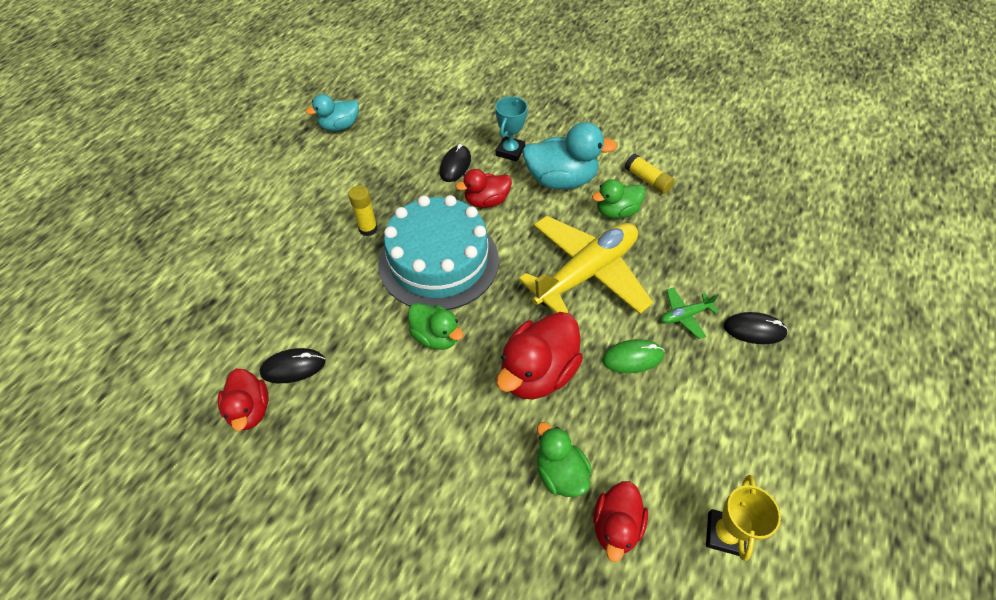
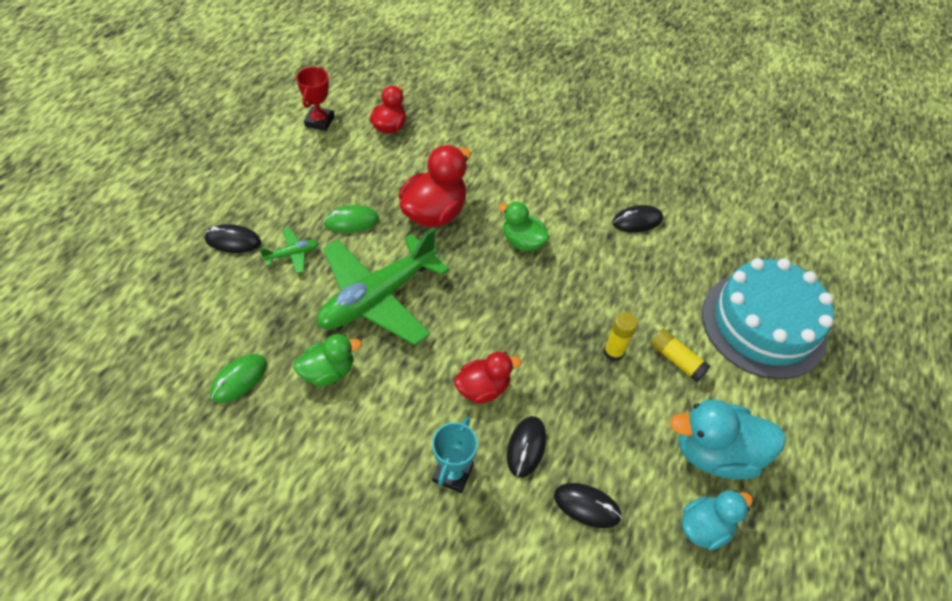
camera: 175 degrees right, 0 degrees up
(250, 410) = (657, 193): red duck -> none
(417, 136) = (587, 506): none -> black mouse
(438, 261) = (530, 312): turquoise cake -> turquoise cake (763, 324)
(560, 472) = (423, 152): green duck -> none
(561, 180) = (388, 421): turquoise duck -> turquoise duck (715, 453)
(586, 273) = (378, 297): yellow plane -> green plane
(647, 180) = (275, 419): yellow glue stick -> yellow glue stick (676, 359)
(687, 205) = (239, 379): none -> green mouse
(724, 534) = (319, 121): yellow trophy -> red trophy

